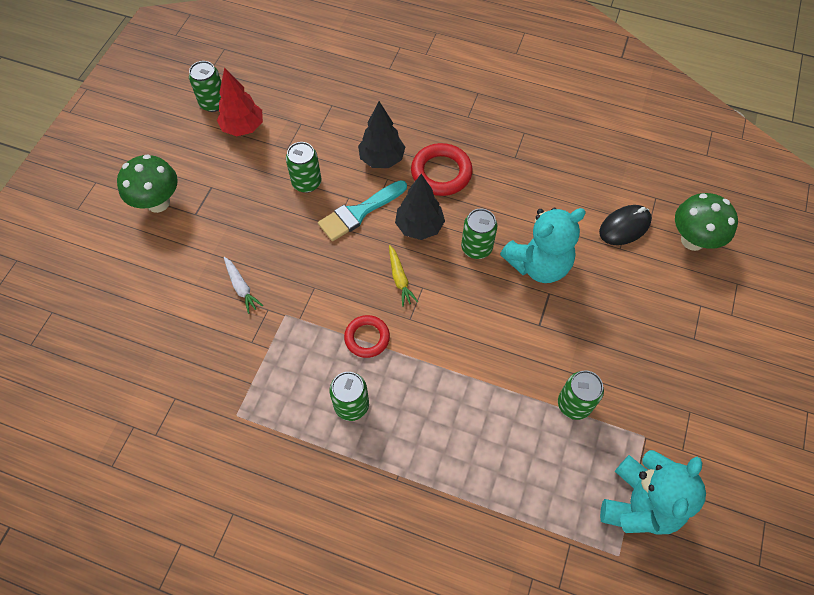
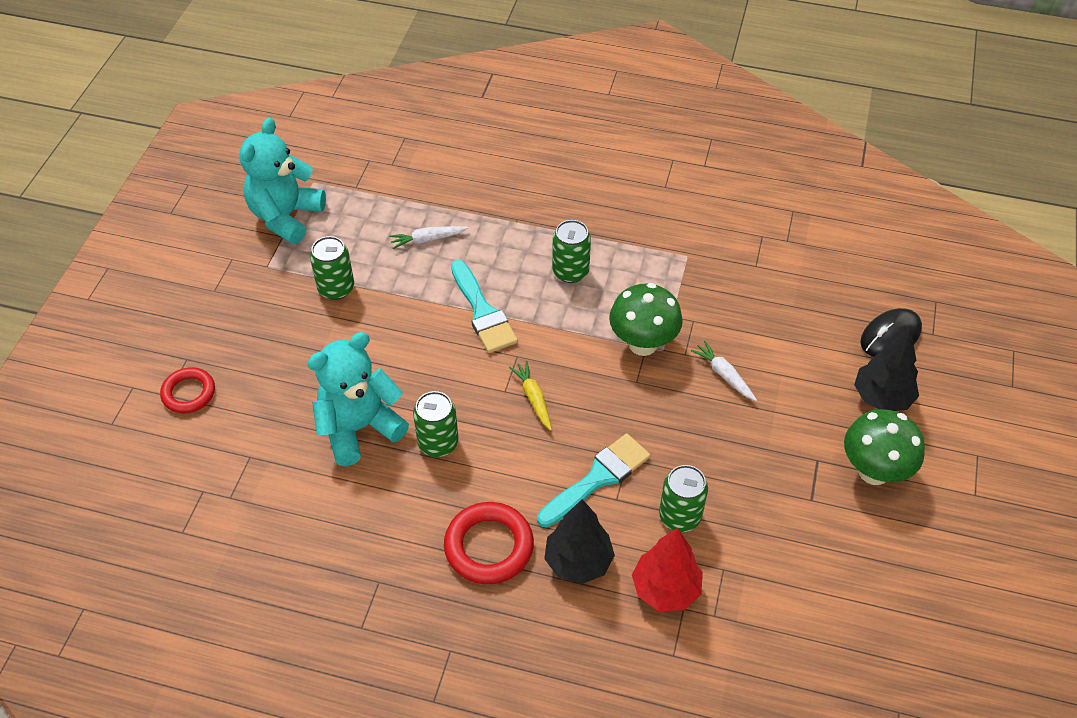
camera: 175 degrees right, 10 degrees down
(213, 103) = (865, 642): green can -> none
(243, 128) = (801, 600): red tree -> red tree (665, 589)
(367, 338) = (564, 333): red ring -> red ring (189, 393)
(419, 227) = (514, 465): black tree -> black tree (882, 398)
(437, 366) = (483, 312): none -> turquoise brush
(489, 458) = (427, 239): none -> white carrot
(624, 227) = (237, 486): black mouse -> black mouse (890, 336)
(692, 240) = (150, 474): green mushroom -> green mushroom (643, 344)

